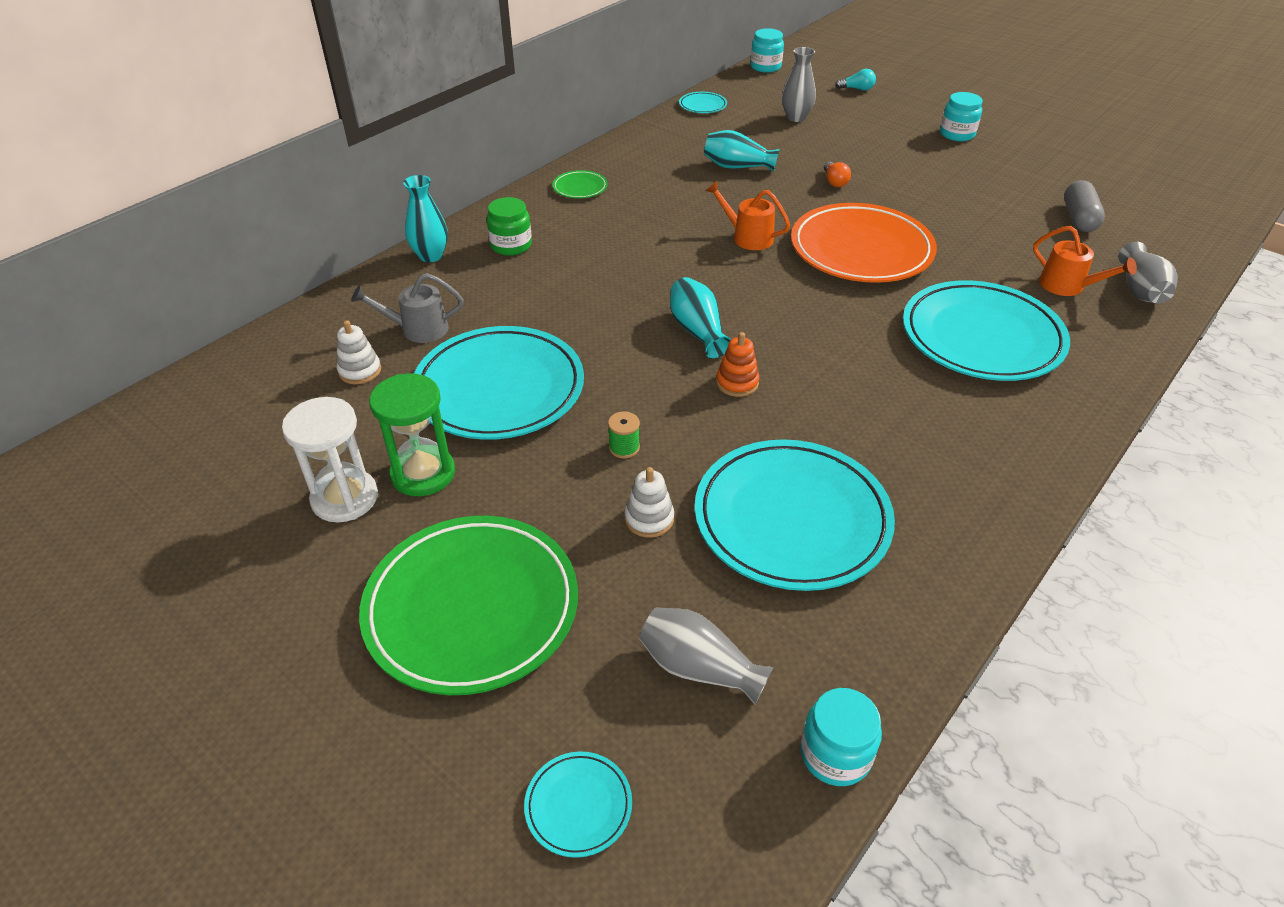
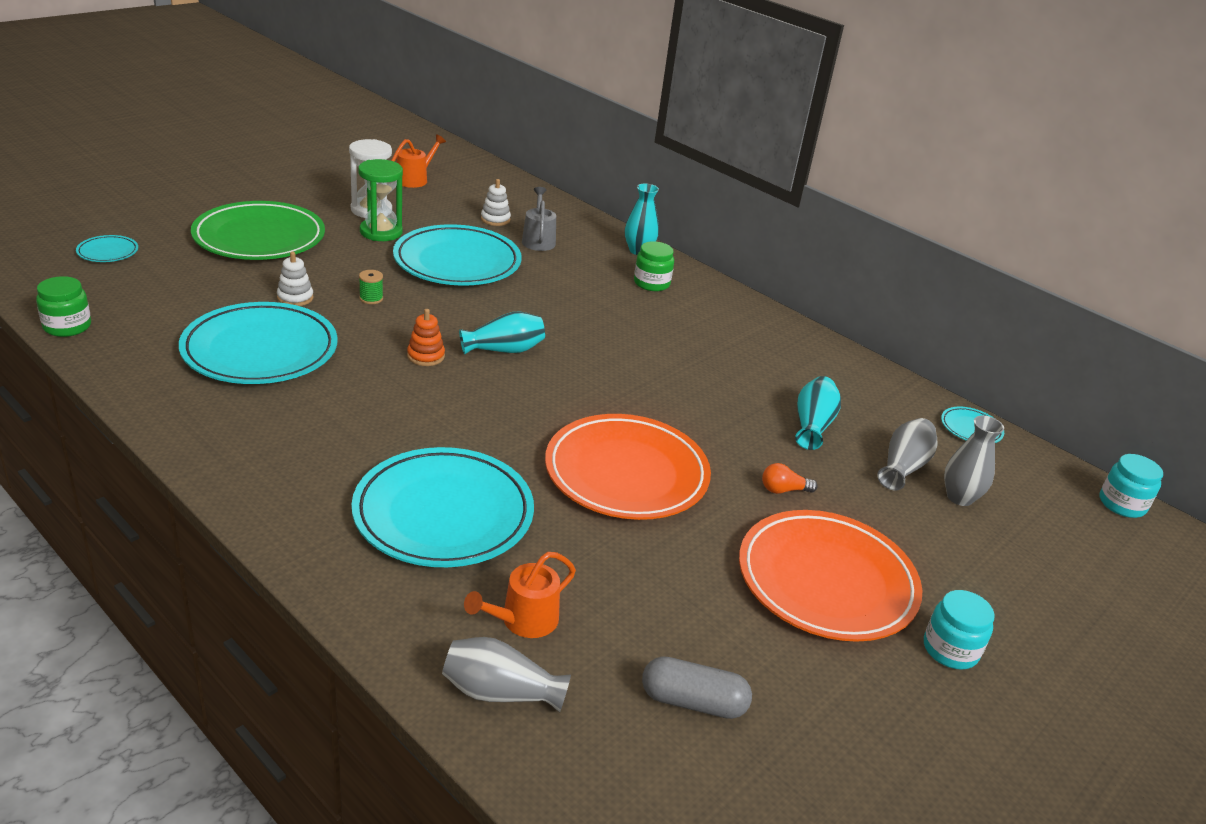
camera: 90 degrees right, 10 degrees down
(580, 187) = (755, 325): green plate -> none
(699, 668) = (162, 295): grey vase -> grey vase (903, 467)
(747, 237) = (658, 404): orange watering can -> orange watering can (415, 179)
(835, 754) = (67, 326): turquoise jar -> green jar
(857, 89) = (1081, 580): turquoise light bulb -> none
(926, 170) = (826, 581): none -> orange plate

